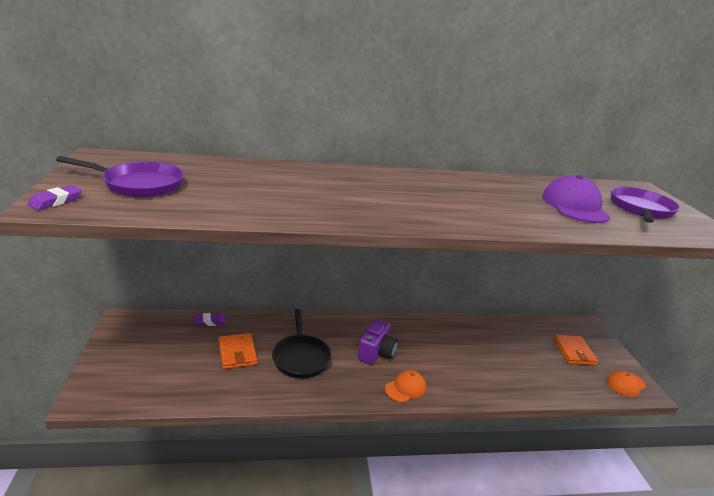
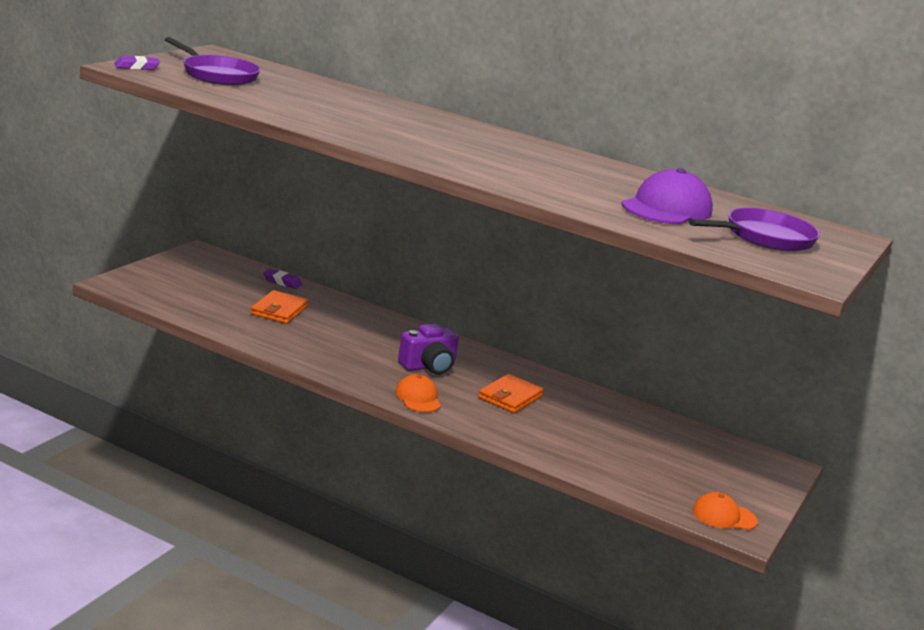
camera: 35 degrees right, 5 degrees down
(301, 357) = (339, 337): black pan -> none
(405, 388) = (418, 398): orange cap -> orange cap turned 105 degrees counterclockwise
(574, 352) = (703, 470): orange wallet -> orange wallet (510, 397)

